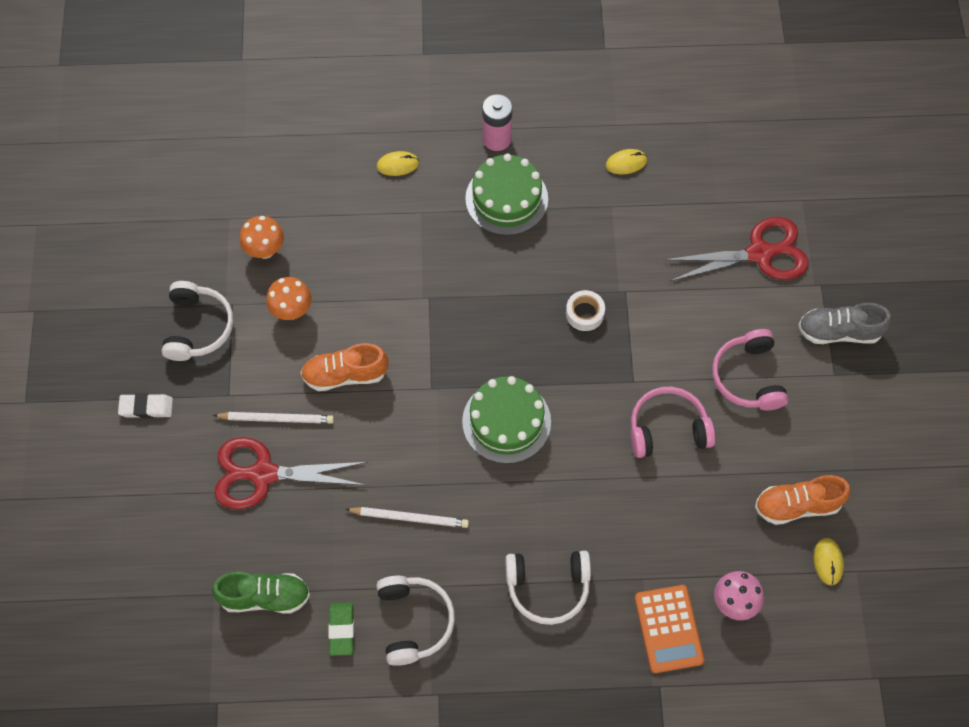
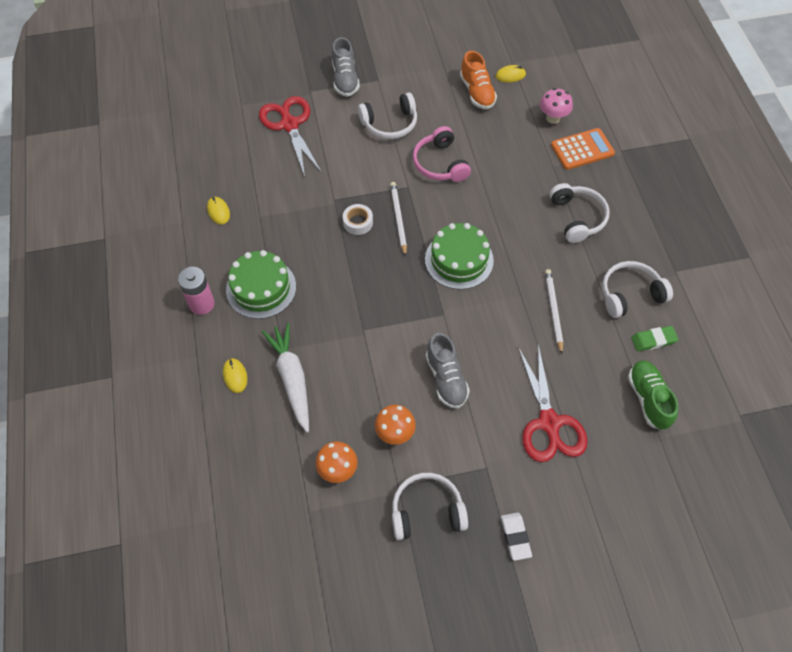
camera: 100 degrees left, 5 degrees down
(276, 418) = (498, 423): white pencil -> white pencil (398, 218)
(345, 375) = (446, 379): orange shoe -> grey shoe
(382, 218) = (292, 379): none -> white carrot
(748, 377) = (390, 123): pink headphones -> white headphones

